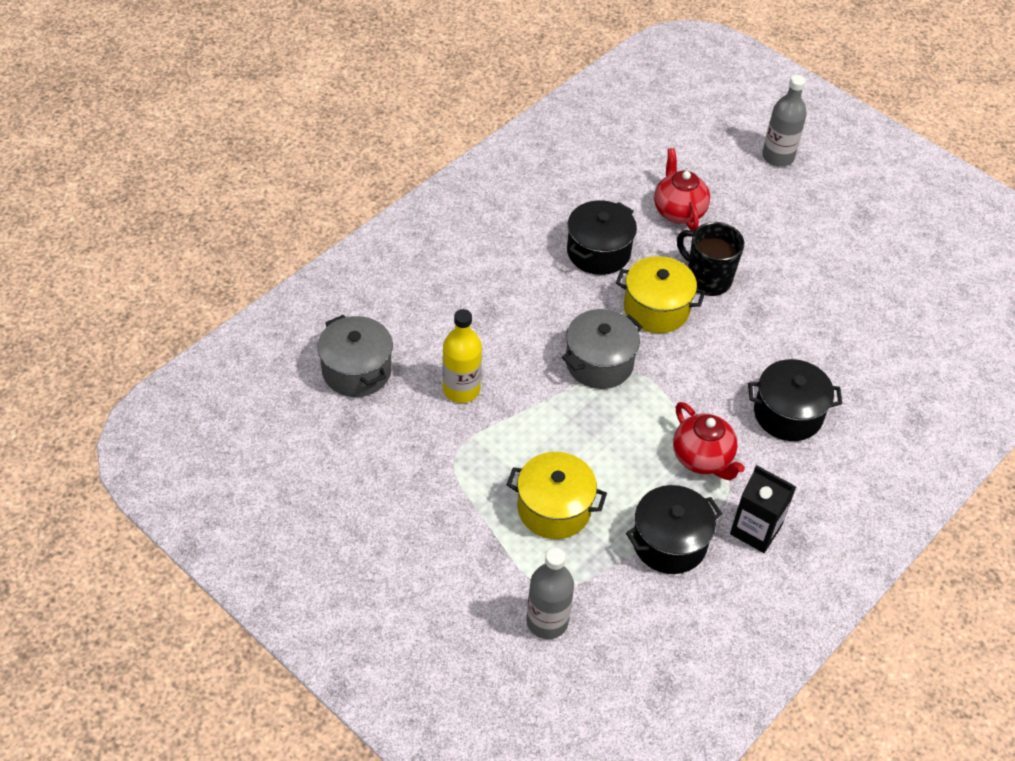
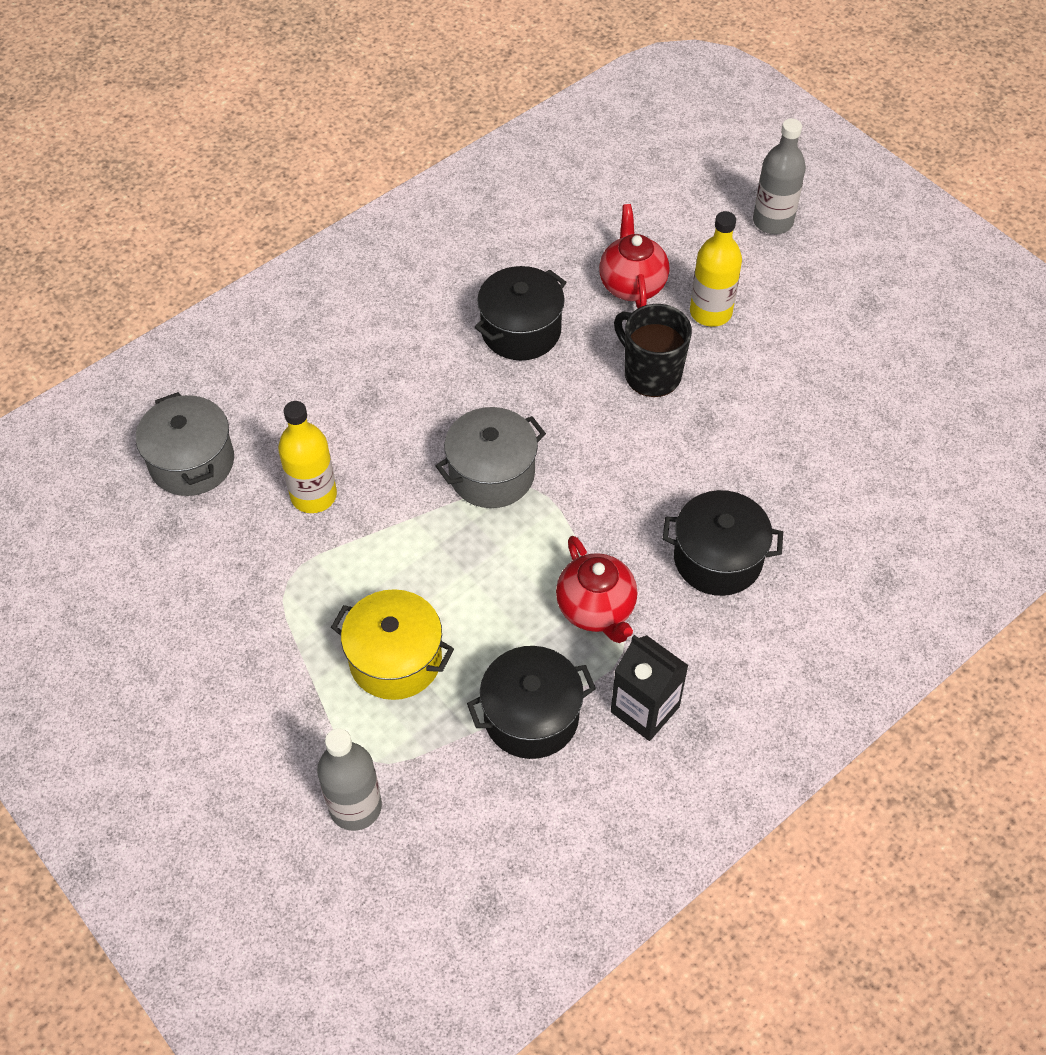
camera: 10 degrees right, 5 degrees up
(656, 309) = (578, 409): yellow pot -> none
(744, 229) = (710, 312): none -> yellow bottle

